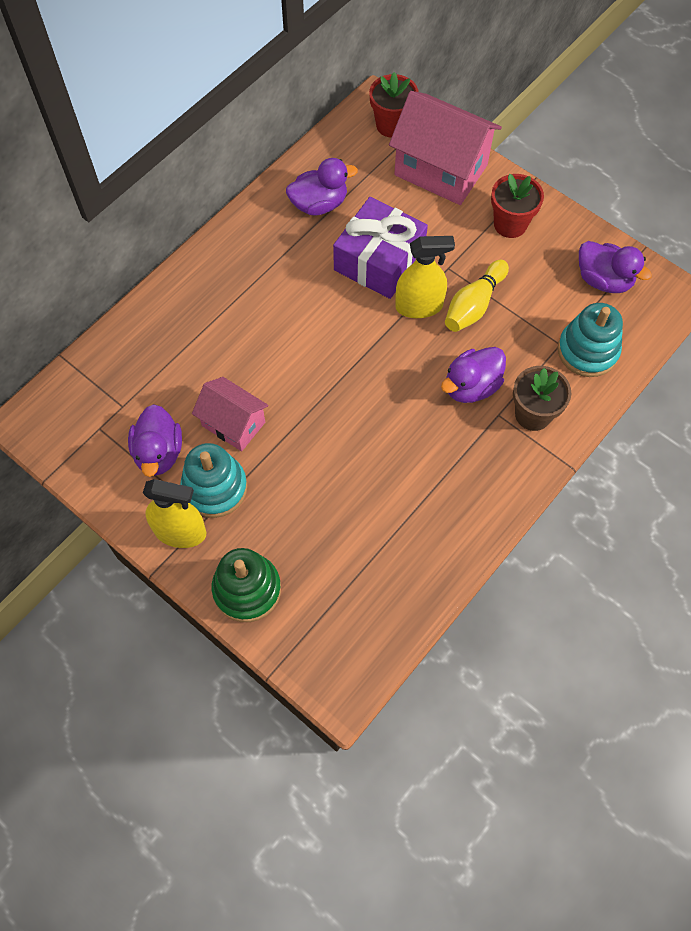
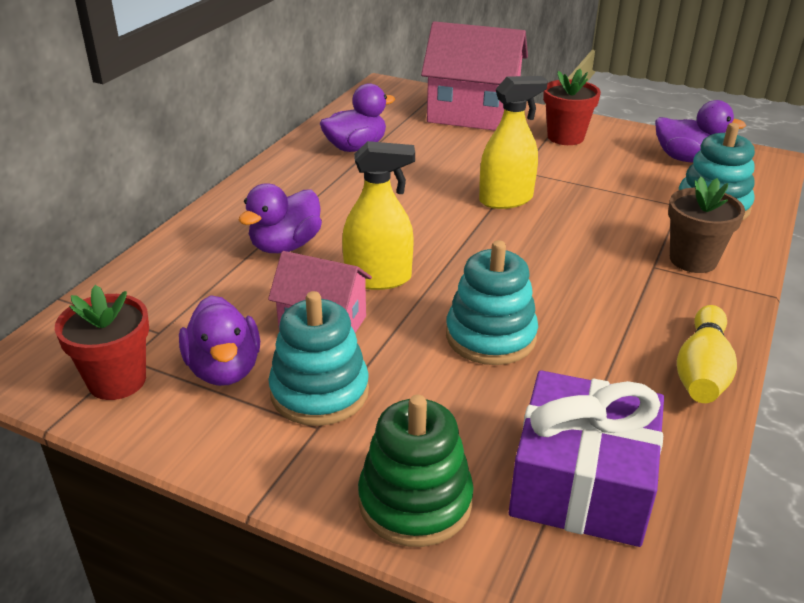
camera: 15 degrees left, 30 degrees down
(180, 532) = (283, 450): yellow spray bottle -> yellow spray bottle (378, 278)
(344, 462) = (490, 336): none -> turquoise stacking toy
(379, 260) = (442, 175): purple gift -> purple gift (581, 482)
(391, 125) = (407, 95): red flower pot -> red flower pot (117, 381)
(471, 386) = (605, 249): purple duck -> purple duck (285, 246)
(474, 305) = (566, 191): yellow bowling pin -> yellow bowling pin (702, 371)

